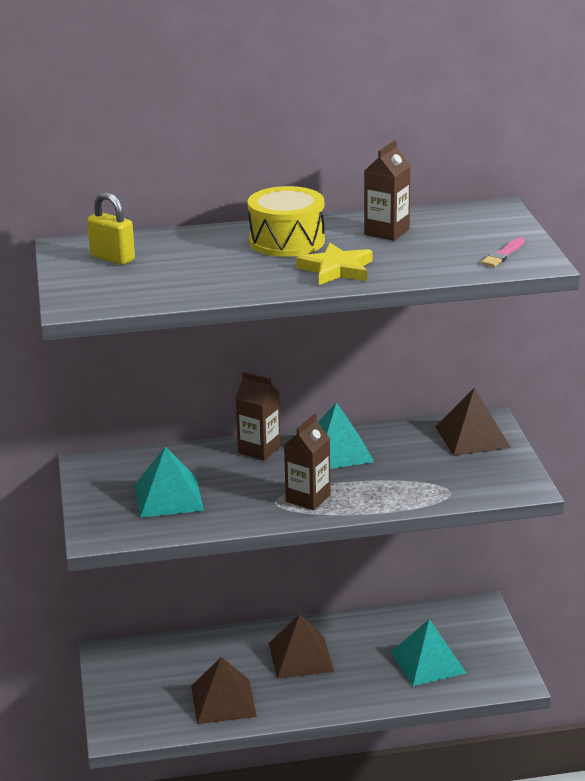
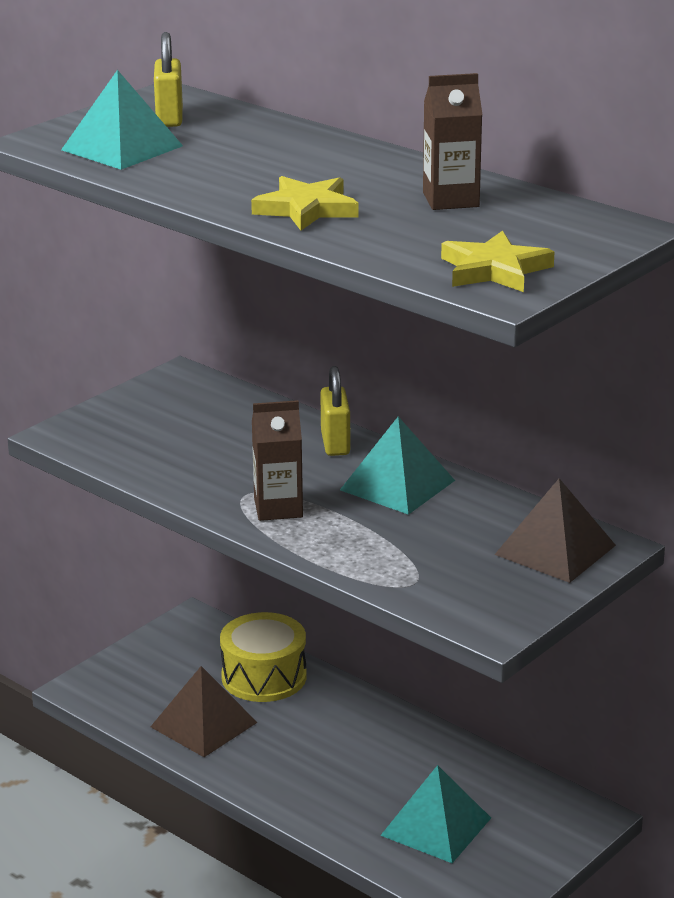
camera: 50 degrees right, 0 degrees up
(169, 497) = (177, 437): turquoise pyramid -> turquoise pyramid (122, 148)
(259, 450) = (335, 444): brown carton -> yellow padlock
(286, 241) = (340, 167): yellow drum -> yellow drum (264, 677)
(300, 657) = (334, 736): brown pyramid -> none
(503, 254) = (494, 270): pink brush -> yellow star

